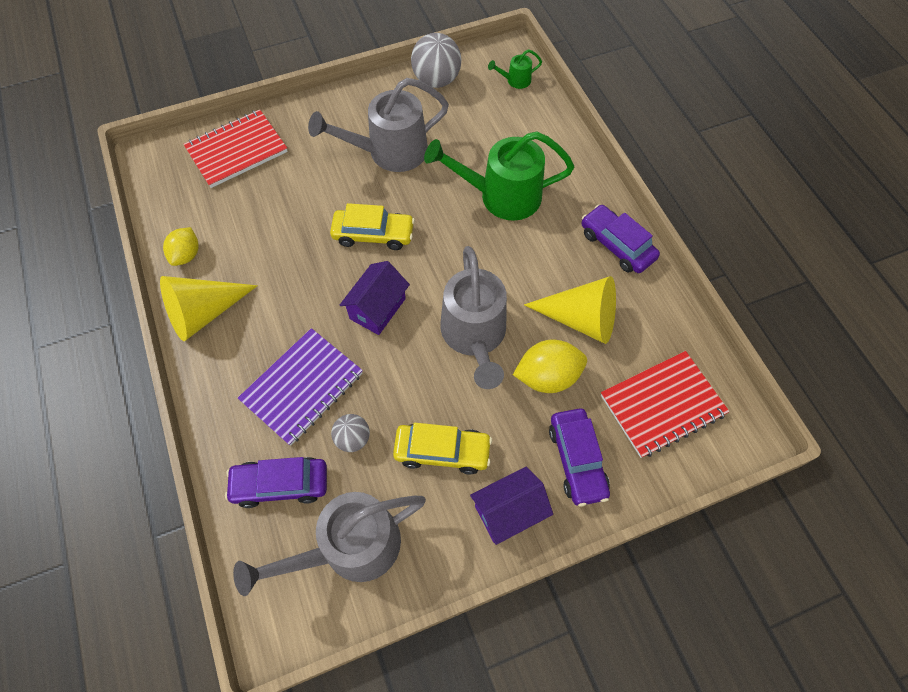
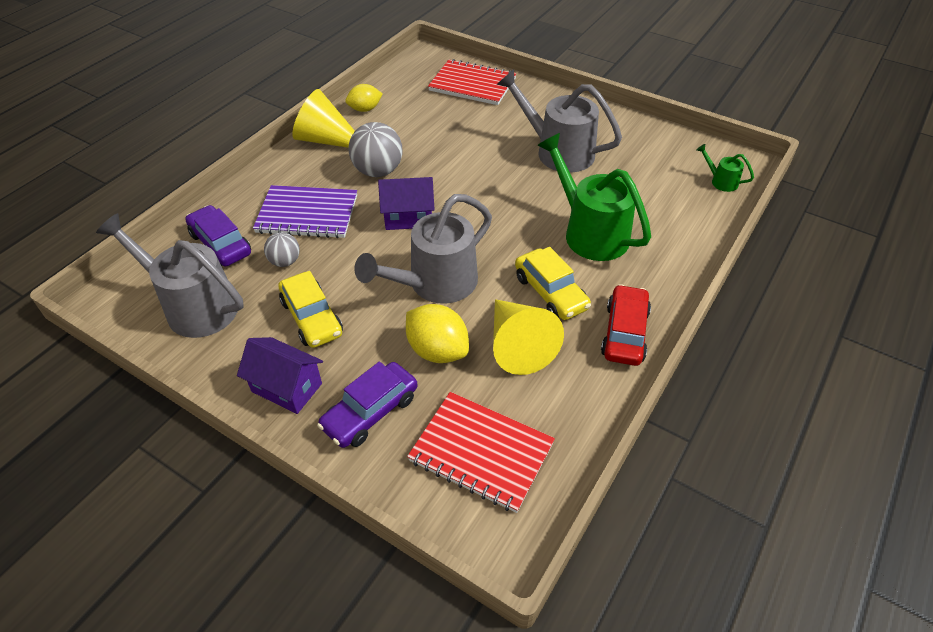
camera: 55 degrees right, 15 degrees down
(373, 234) = (472, 182): yellow car -> yellow car (550, 292)
(436, 80) = (659, 140): grey ball -> grey ball (378, 171)
(616, 245) = (624, 333): purple car -> red car

